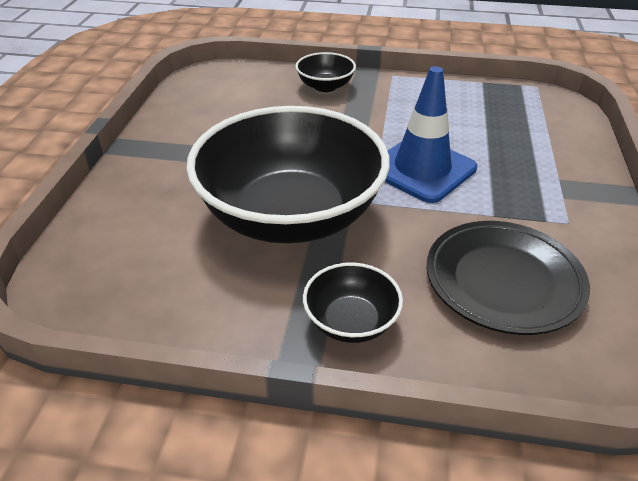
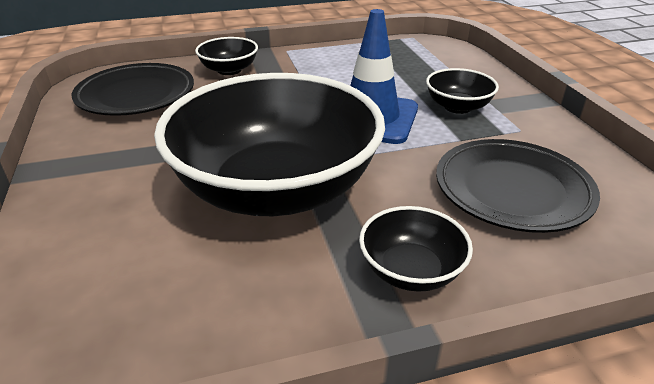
camera: 25 degrees left, 5 degrees down
(232, 95) = (136, 95): none -> black plate
(520, 179) = (458, 107): none -> black bowl

